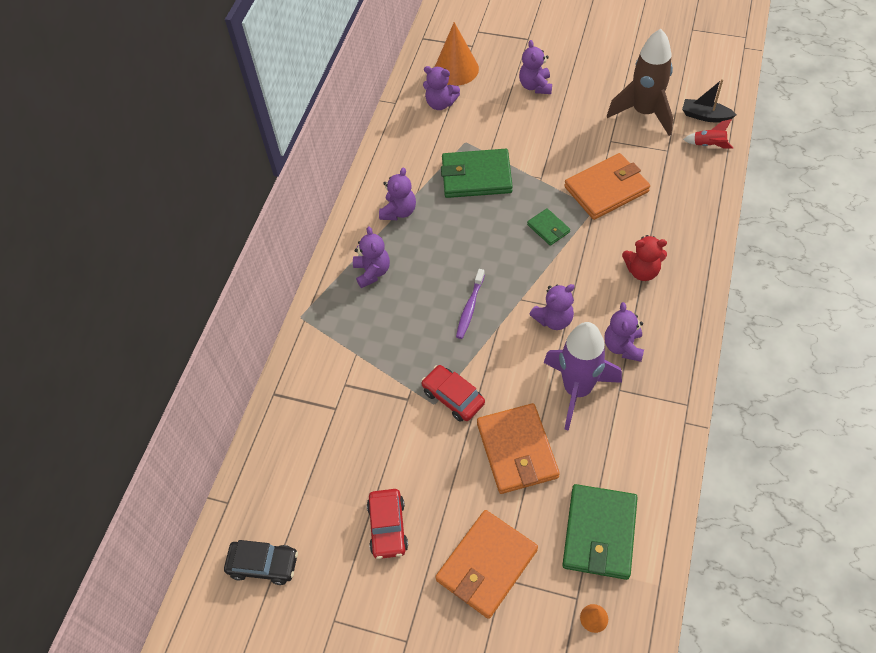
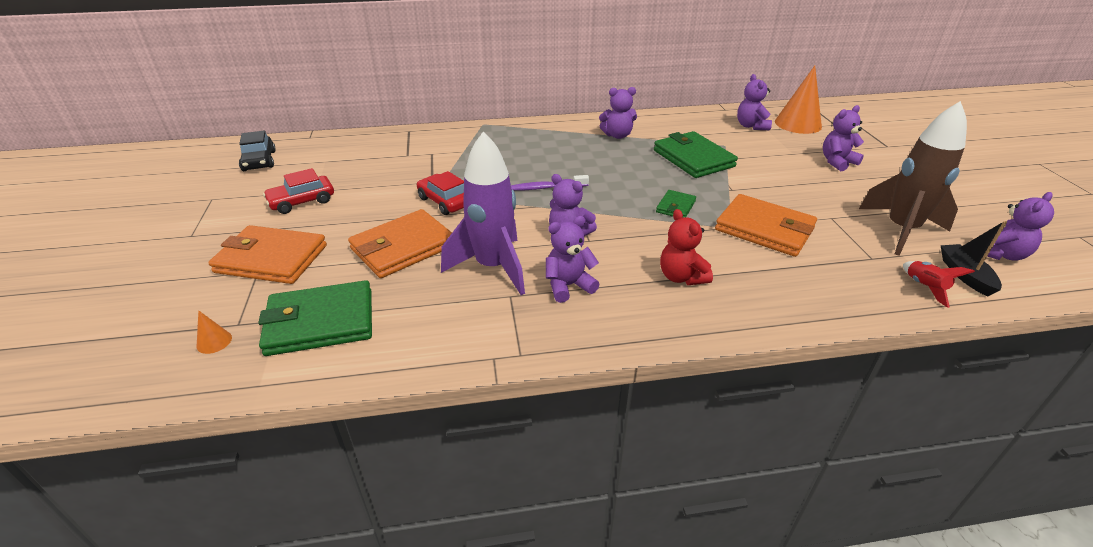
camera: 60 degrees right, 20 degrees down
(372, 272) = (547, 139): purple teddy bear -> purple teddy bear (1000, 254)
(453, 397) = (445, 201): red car -> red car turned 60 degrees counterclockwise

